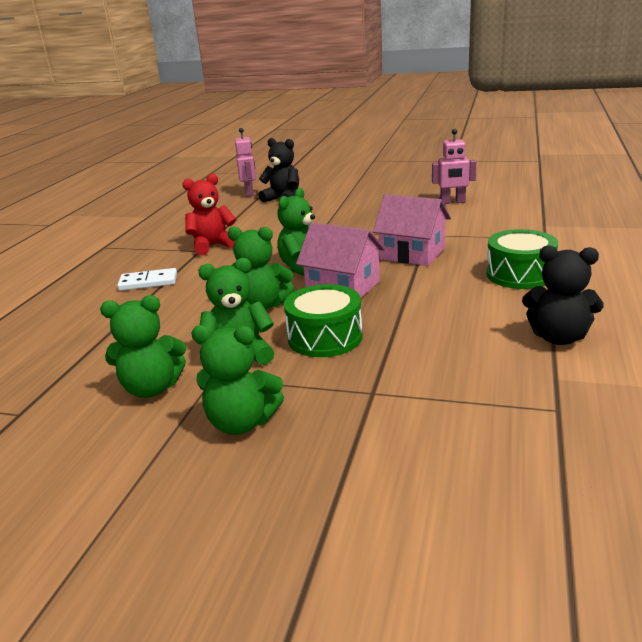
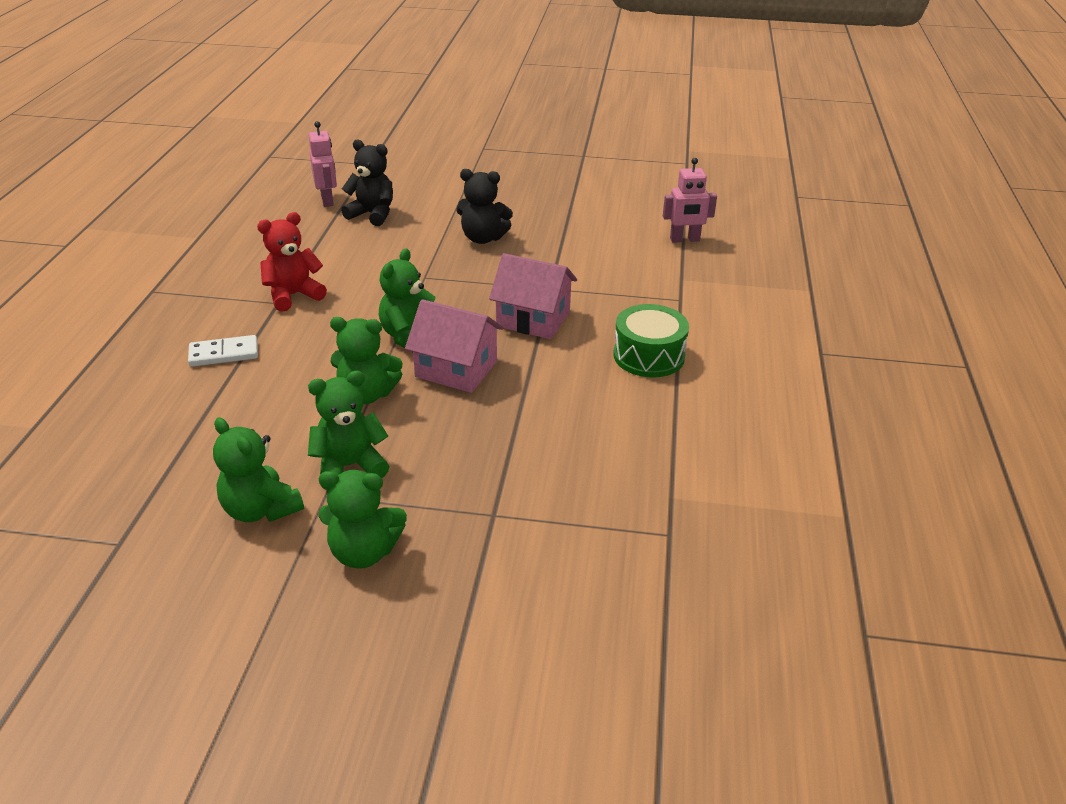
camera: 10 degrees left, 10 degrees up
(152, 388) = (260, 509): green teddy bear -> green teddy bear turned 60 degrees clockwise
(325, 337) = (440, 442): green drum -> none
(452, 202) = (581, 234): pink robot -> pink robot (684, 240)
(558, 337) = (679, 445): black teddy bear -> black teddy bear (483, 238)

